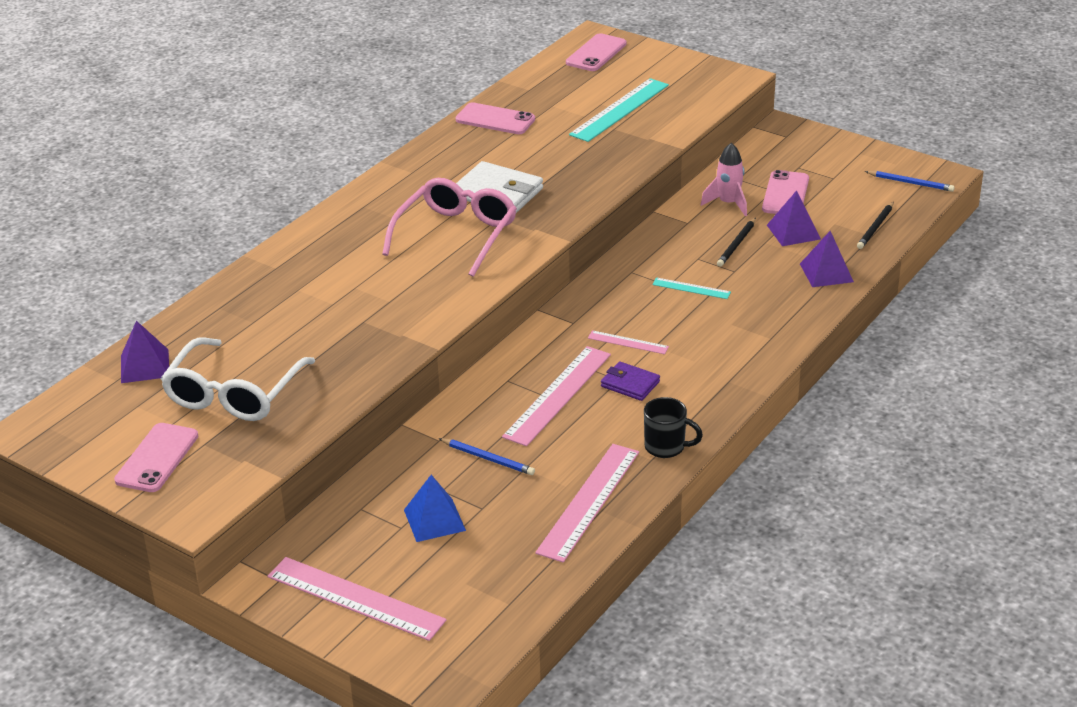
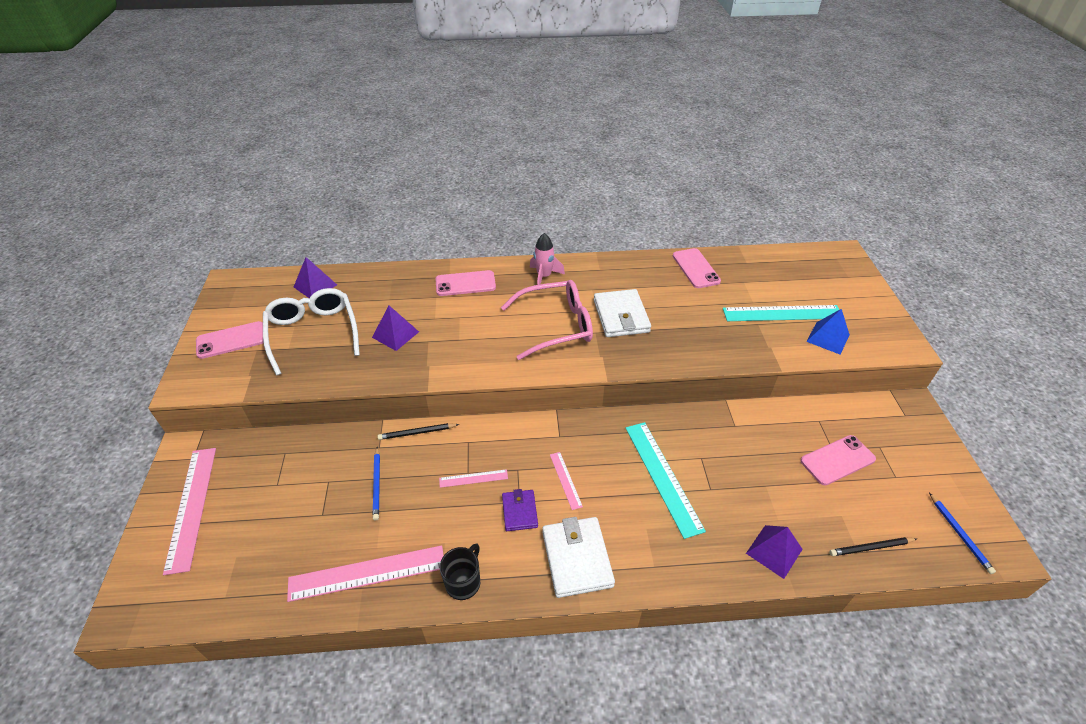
camera: 50 degrees right, 10 degrees up
(234, 394) = (313, 333): white glasses -> white glasses turned 90 degrees clockwise
(434, 520) = (294, 497): blue pyramid -> blue pyramid (828, 338)
(557, 395) = (473, 478): pink ruler -> pink ruler, size x0.50
(596, 53) = (827, 265): pink phone -> pink phone (465, 284)
(666, 447) = (464, 582): black mug -> black mug turned 135 degrees counterclockwise
(691, 288) = (662, 476): turquoise ruler -> turquoise ruler, size x2.01
(716, 374) = (577, 558): none -> white wallet
(728, 204) = (783, 434): pink rocket -> pink rocket (544, 276)
(737, 244) = (743, 470): black pencil -> black pencil (417, 433)
(793, 232) = (798, 495): purple pyramid -> purple pyramid (395, 334)

